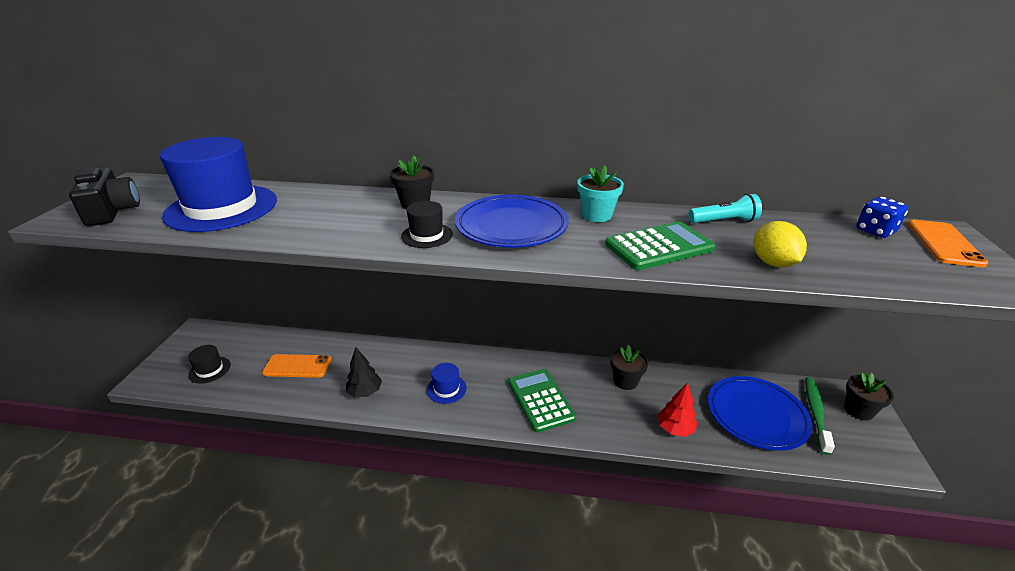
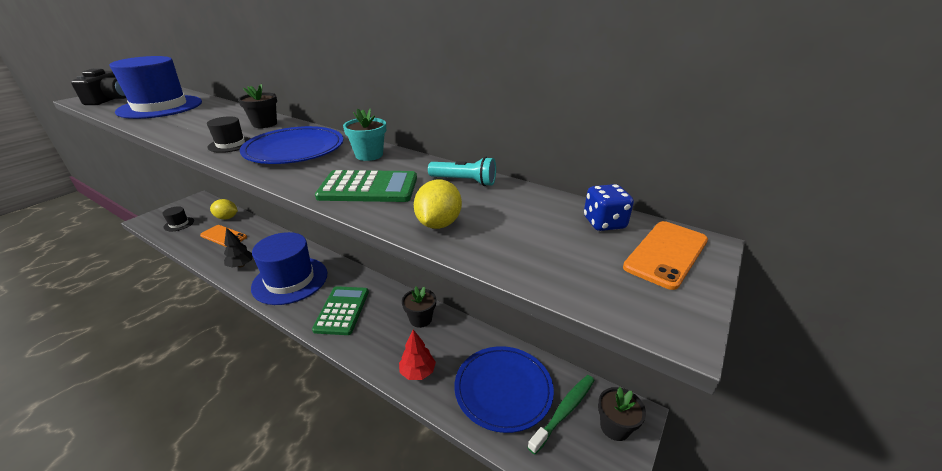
camera: 25 degrees right, 0 degrees up
(273, 343) = (227, 218): none -> yellow lemon
(446, 389) = (290, 280): blue hat -> blue hat, size x2.23

